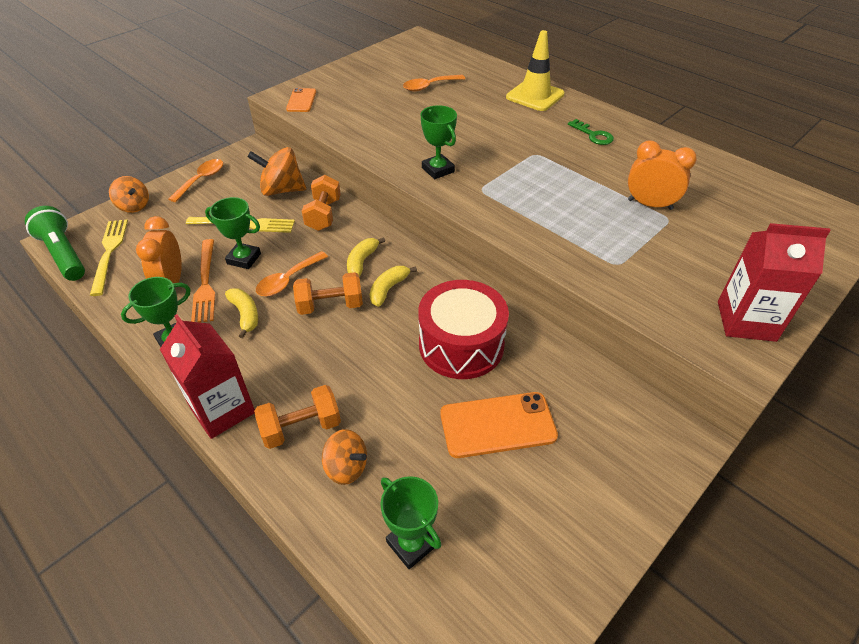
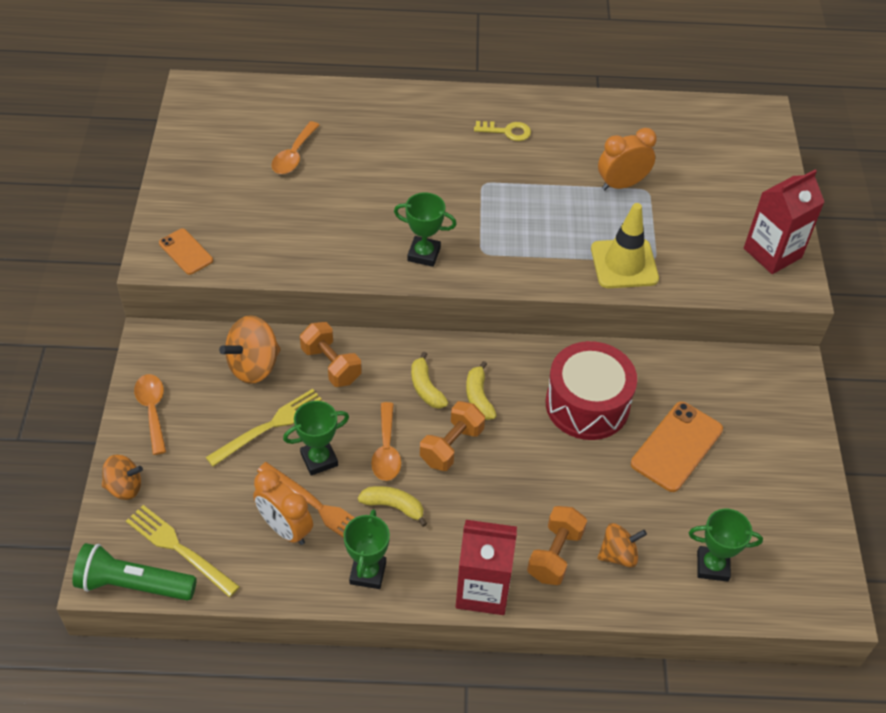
camera: 45 degrees left, 5 degrees up
(535, 96) = (407, 110): yellow traffic cone -> yellow traffic cone (624, 264)
(593, 135) = (506, 131): green key -> yellow key

